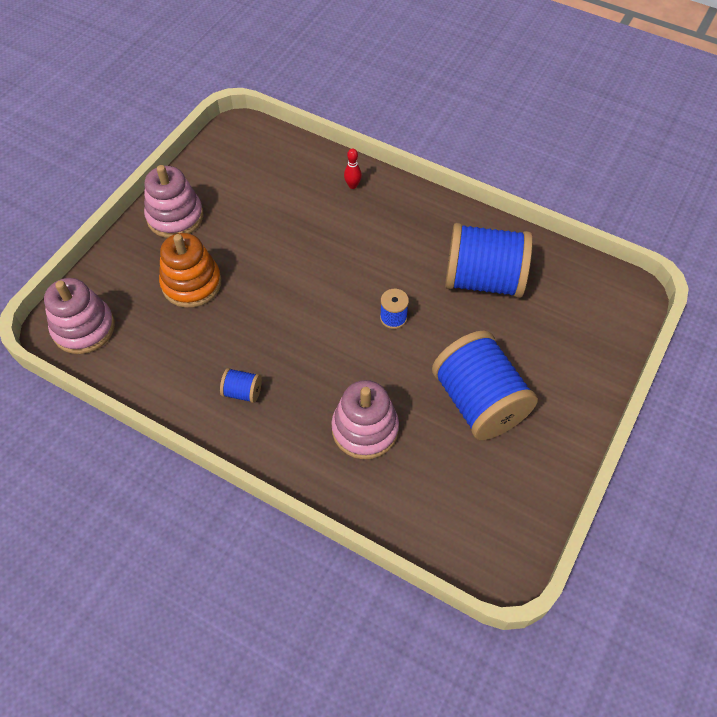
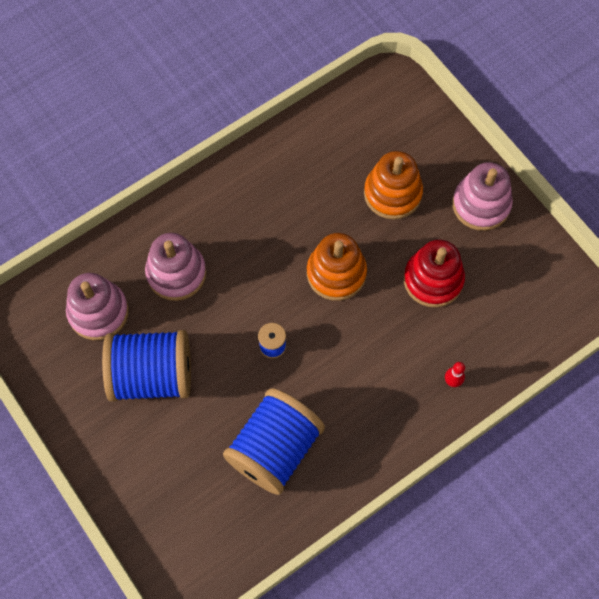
camera: 115 degrees right, 10 degrees up
(84, 328) = (383, 99): pink stacking toy -> pink stacking toy (98, 312)
(242, 392) = (259, 196): blue spool -> none
(267, 226) = (433, 280): none -> red stacking toy
(296, 297) = (336, 273): none -> orange stacking toy

